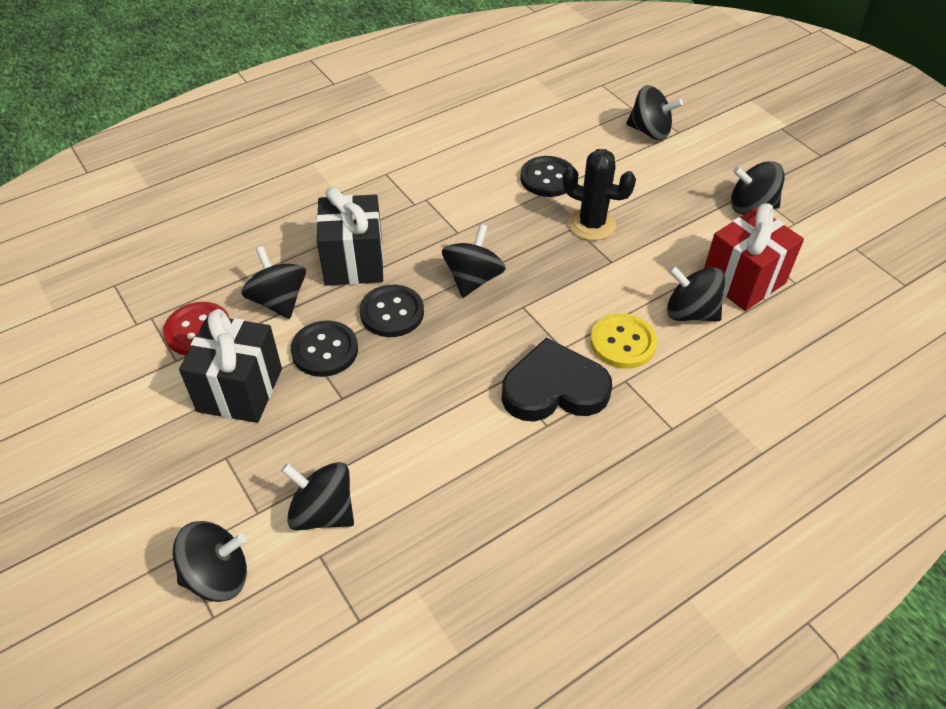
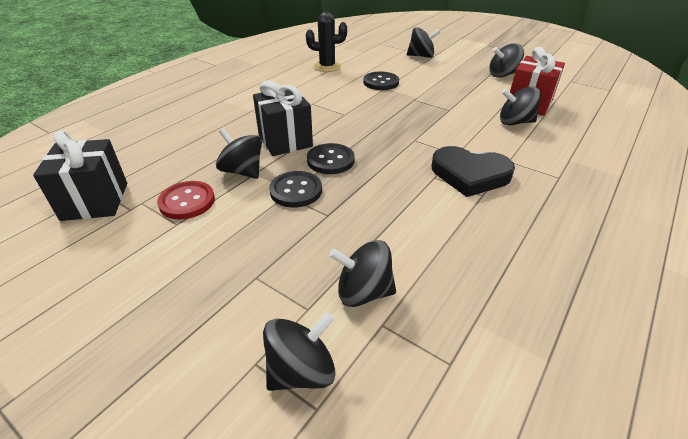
camera: 20 degrees left, 10 degrees down
(240, 390) = (242, 229): black gift -> black gift (95, 201)
(473, 279) = (372, 133): black spinning top -> none
(554, 388) = (470, 175): black heart -> black heart turned 135 degrees counterclockwise
(591, 224) = (423, 96): black cactus -> black cactus (327, 67)
(622, 342) = (490, 143): yellow button -> none

